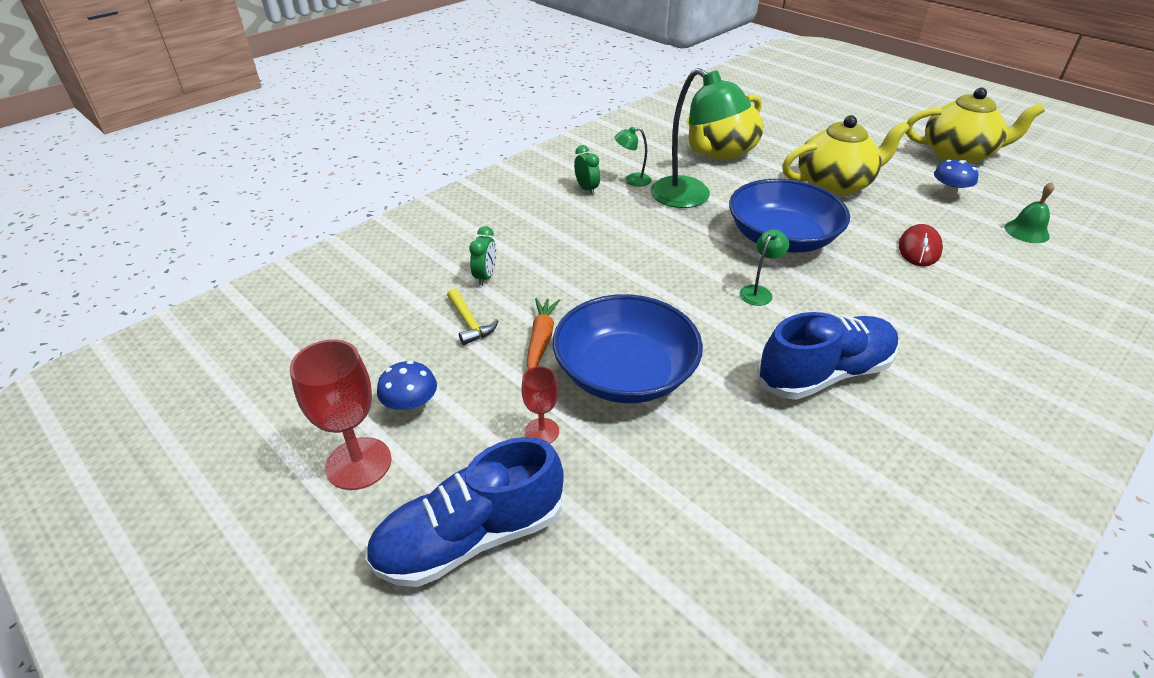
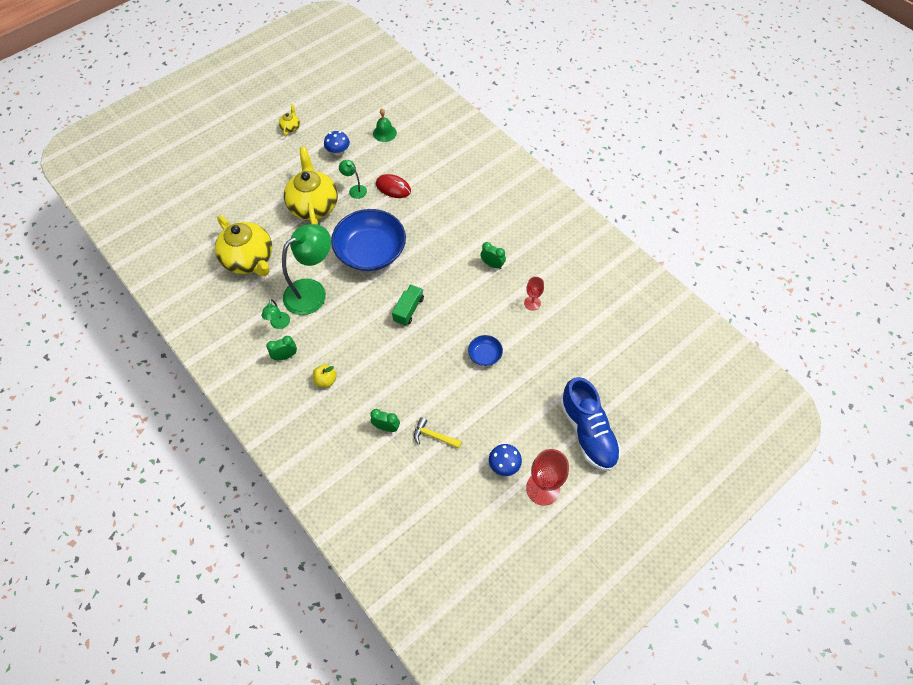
camera: 85 degrees left, 20 degrees up
(469, 323) = (434, 436): yellow hammer -> yellow hammer turned 135 degrees counterclockwise
(541, 339) = (453, 395): orange carrot -> none
(542, 431) = (525, 398): red goblet -> red goblet (532, 303)
(555, 221) = (326, 380): none -> yellow apple
(625, 373) = (485, 355): blue bowl -> blue bowl, size x0.43
(690, 282) = (408, 309): none -> green truck
(759, 292) = (423, 276): green lamp -> green lamp (355, 190)
(824, 373) = (492, 264): blue shoe -> green clock
(958, 154) = (291, 127): yellow teapot -> yellow teapot, size x0.42

